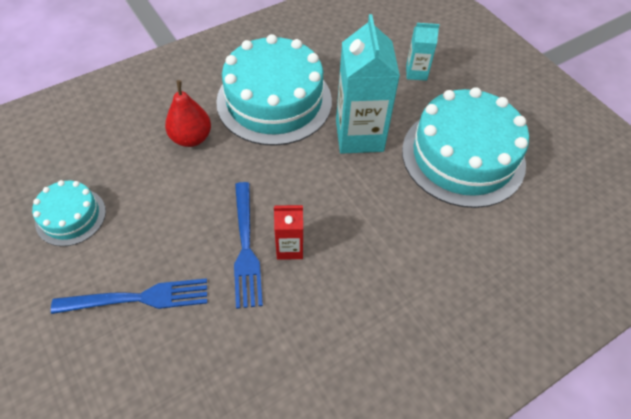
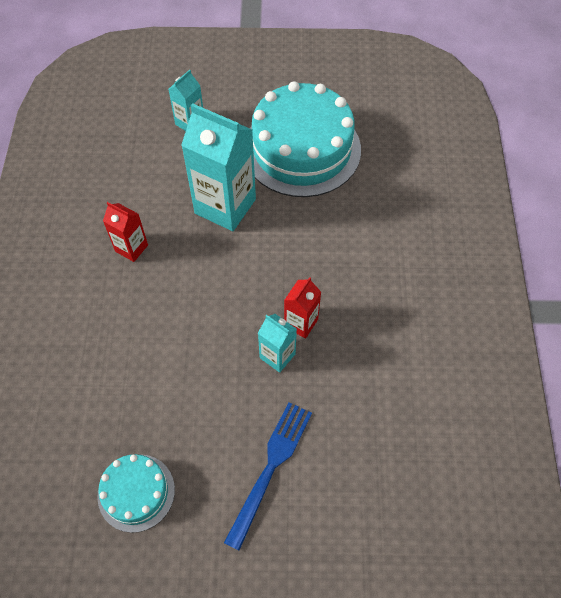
camera: 55 degrees left, 5 degrees up
(191, 138) = (121, 341): red pear -> none
(246, 247) = (277, 356): blue fork -> turquoise carton
(274, 101) = (131, 248): turquoise cake -> red carton

